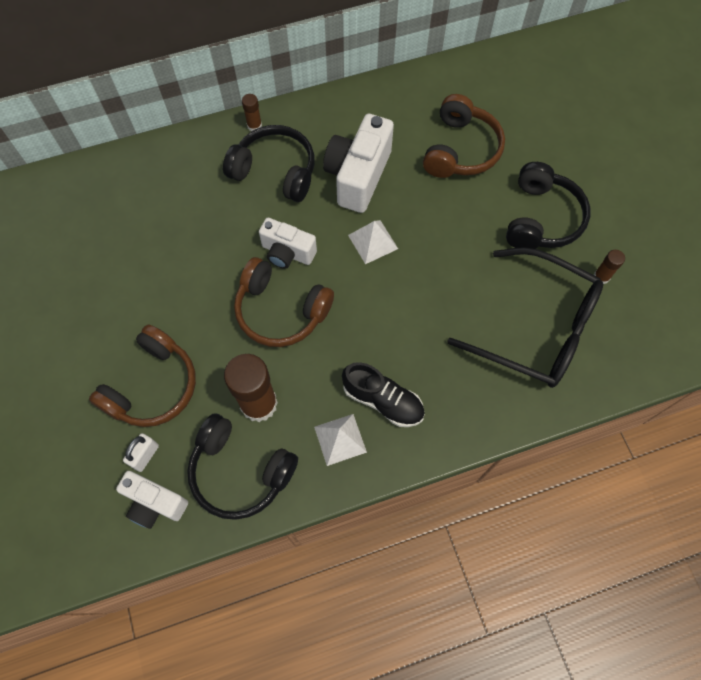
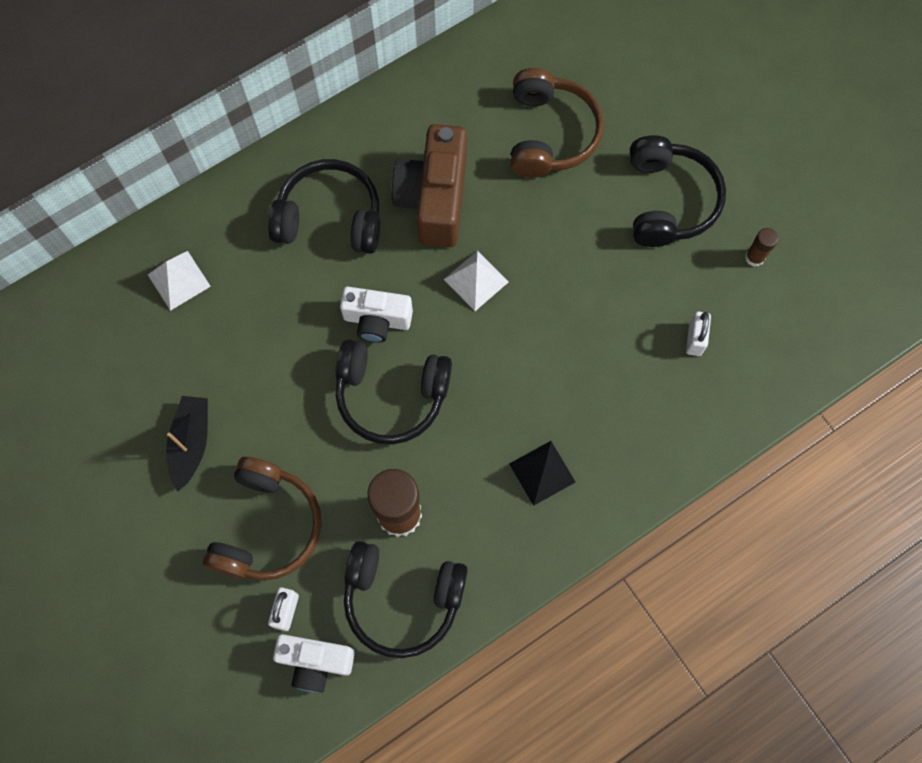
camera: 15 degrees left, 5 degrees up
(116, 308) = (191, 443): none -> black boat
(254, 126) = (285, 163): brown glue stick -> none
(281, 310) = (391, 395): brown headphones -> black headphones
(340, 439) = (505, 531): white pyramid -> white pyramid (179, 280)
(358, 176) = (434, 199): white camera -> brown camera
(383, 400) = (542, 472): black shoe -> black pyramid
(536, 327) = (695, 339): black glasses -> white padlock

